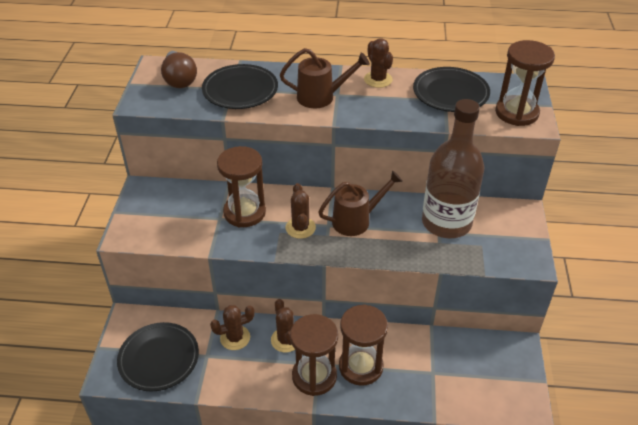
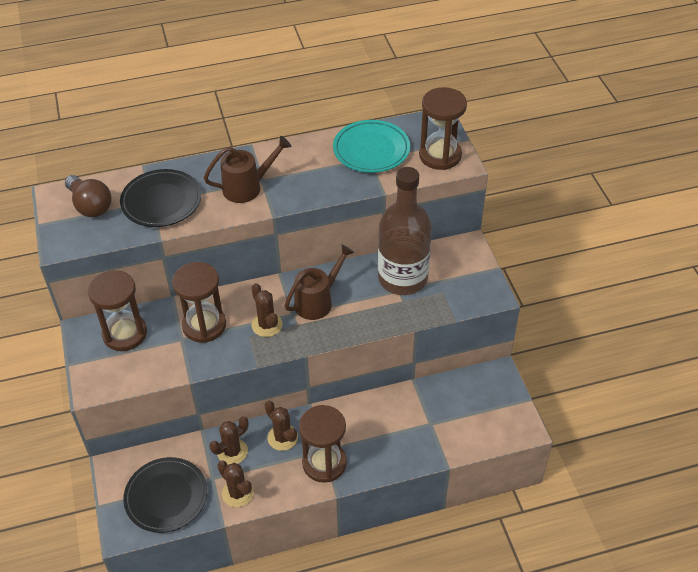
camera: 20 degrees left, 5 degrees up
(360, 366) = (363, 440): brown hourglass -> brown hourglass (125, 334)
(378, 79) = (295, 152): brown cactus -> brown cactus (237, 493)
(450, 93) = (371, 150): black plate -> turquoise plate

